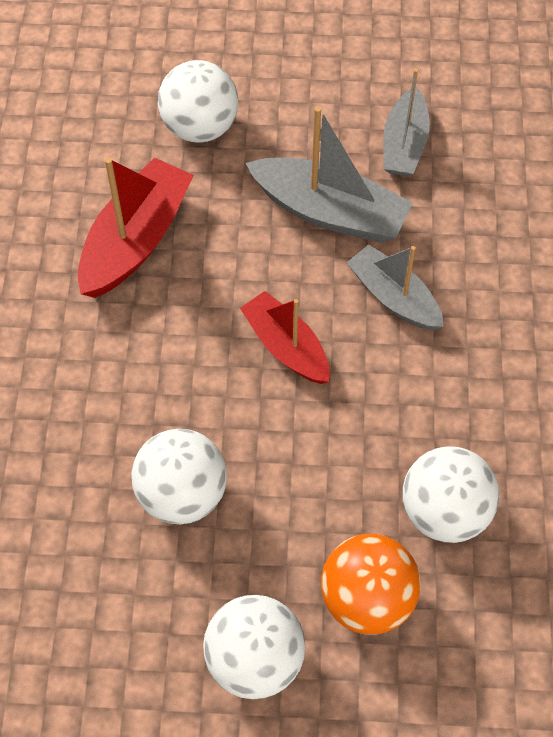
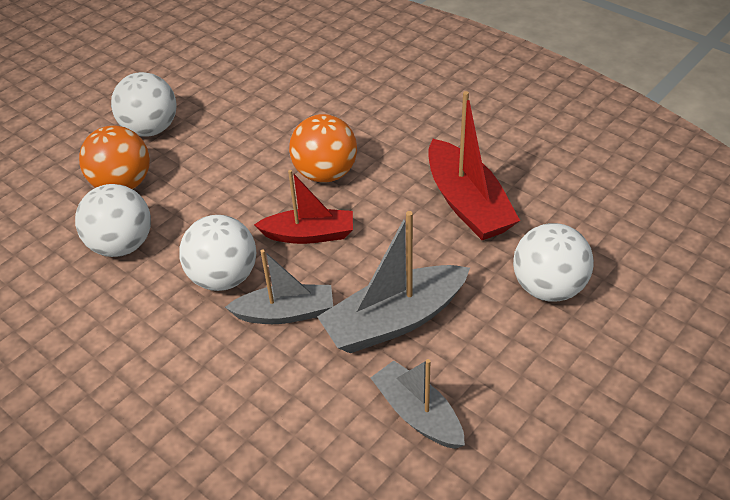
camera: 130 degrees right, 15 degrees down
(182, 494) = (267, 144): white ball -> white ball (224, 277)
(186, 395) = (325, 173): none -> orange ball

